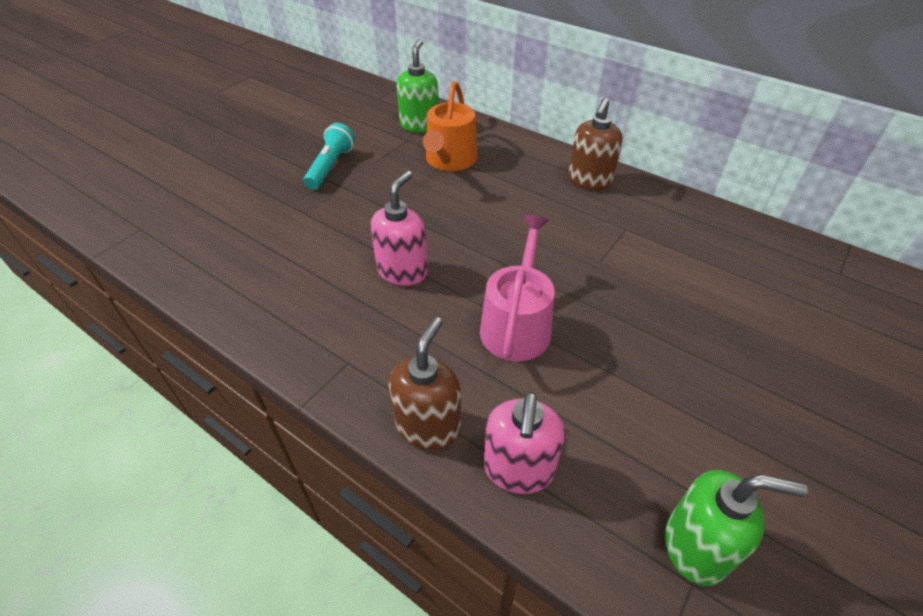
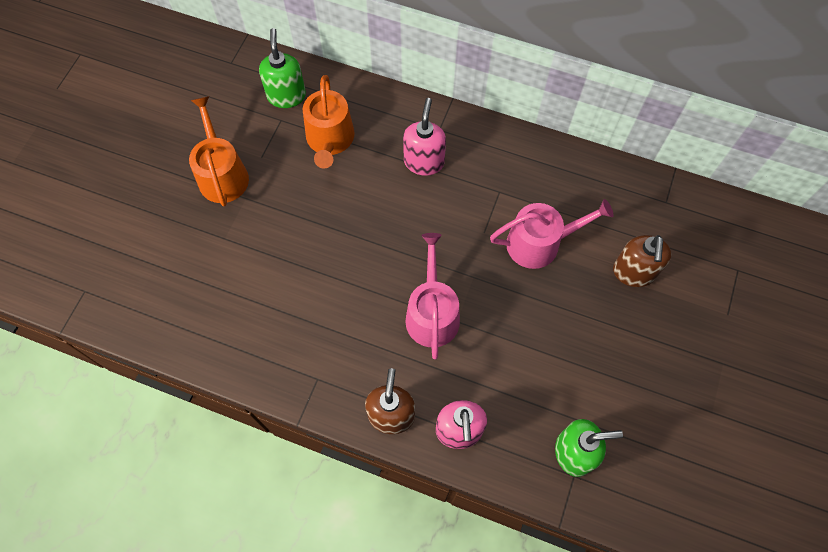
camera: 15 degrees left, 20 degrees up
(330, 167) = (222, 174): turquoise flashlight -> orange watering can
(402, 271) = (329, 282): pink soap dispenser -> pink soap dispenser (424, 162)
(589, 181) = (460, 139): brown soap dispenser -> brown soap dispenser (633, 272)
(669, 282) = (540, 243): none -> pink watering can

